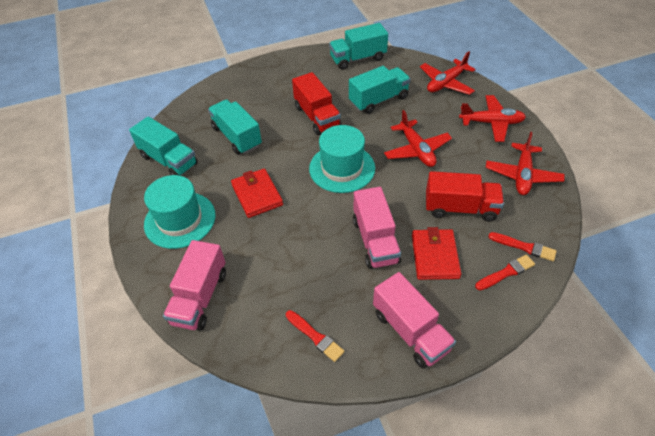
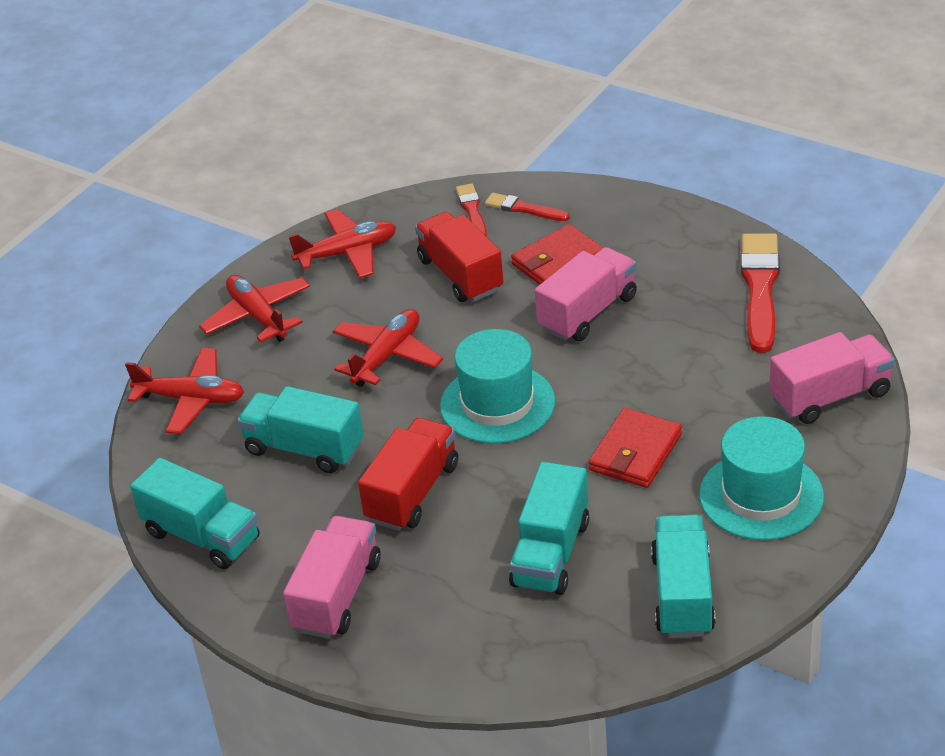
camera: 125 degrees left, 10 degrees down
(315, 336) = (760, 288): red brush -> red brush, size x1.86
(410, 331) = (673, 235): pink truck -> pink truck (337, 595)

